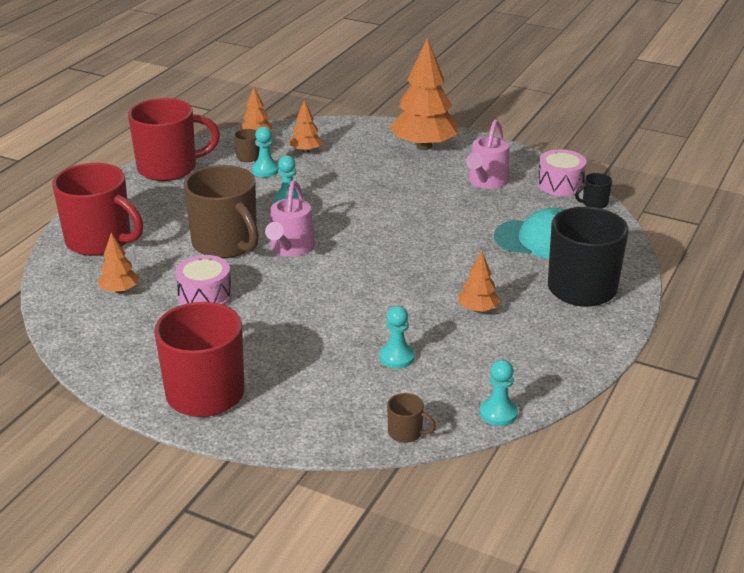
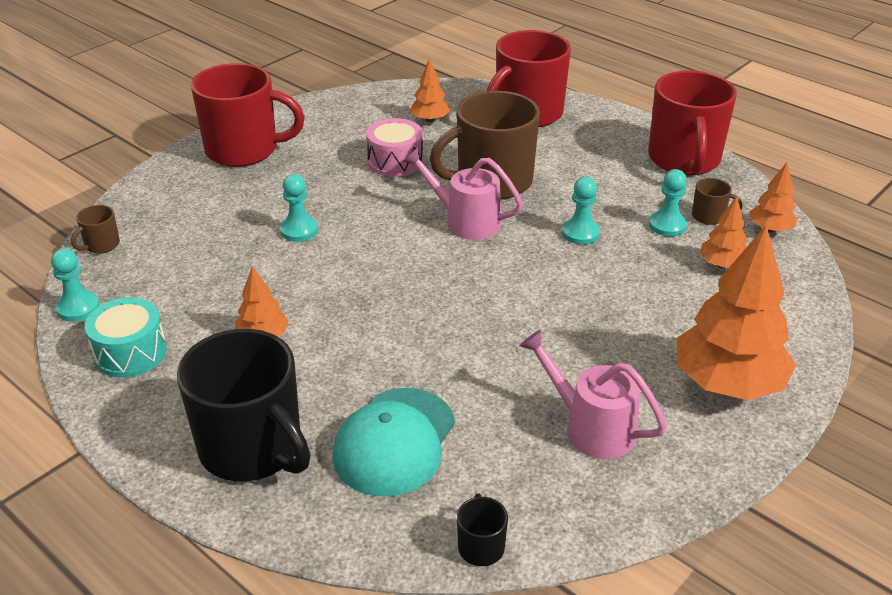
camera: 105 degrees right, 5 degrees up
(396, 357) = (216, 260): turquoise pawn -> turquoise pawn (299, 230)
(532, 366) = (130, 353): none -> turquoise drum
(560, 184) = (559, 520): pink drum -> none

